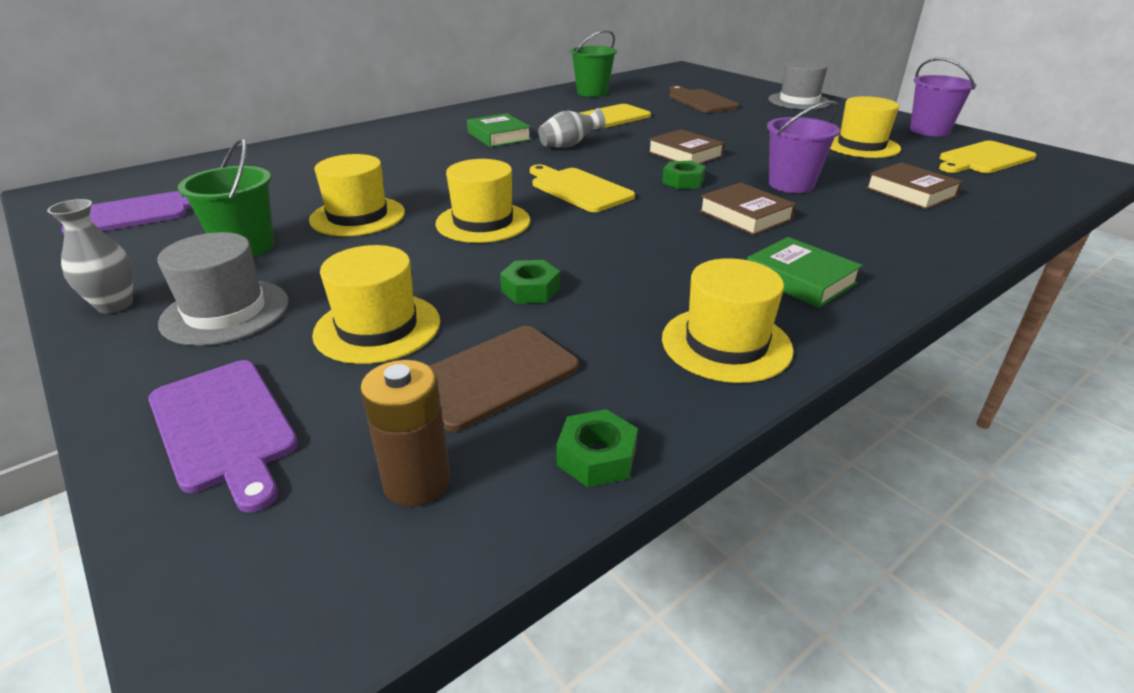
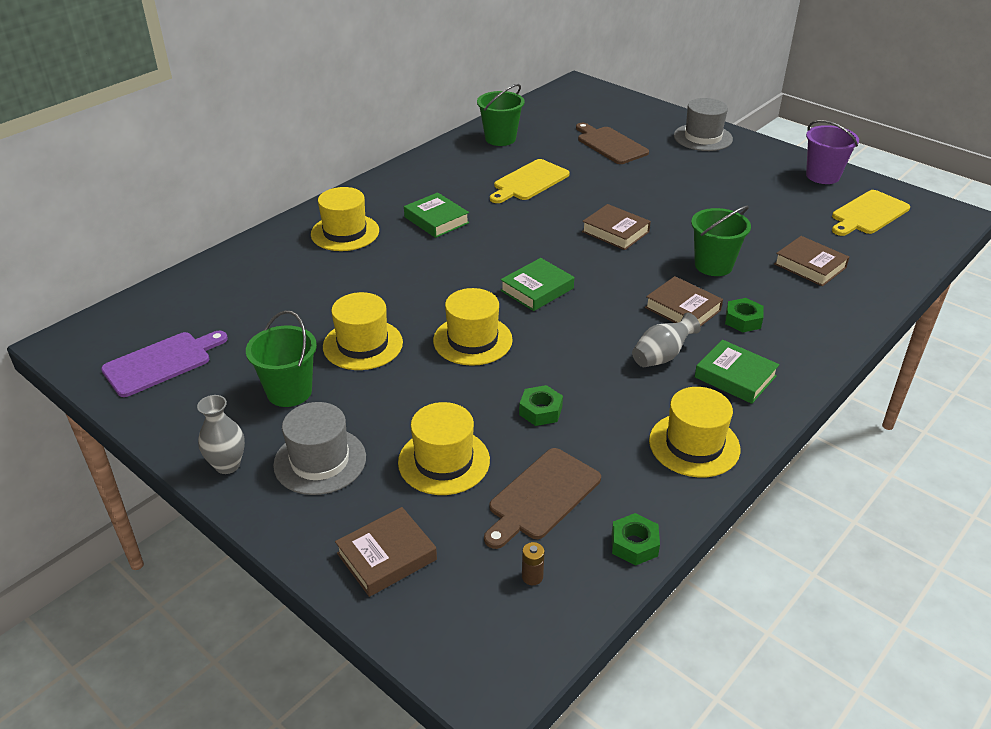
camera: 10 degrees left, 5 degrees up
(224, 427) = (387, 556): purple cutting board -> brown book
(417, 482) = (532, 577): brown battery -> brown battery, size x0.52
(569, 145) = (508, 228): grey vase -> grey vase (661, 356)
(578, 189) = (537, 289): yellow cutting board -> green book
(683, 181) = (622, 270): green nut -> green nut (743, 320)
(791, 184) = (713, 265): purple bucket -> green bucket
(861, 146) = (766, 204): yellow hat -> yellow hat (345, 232)

